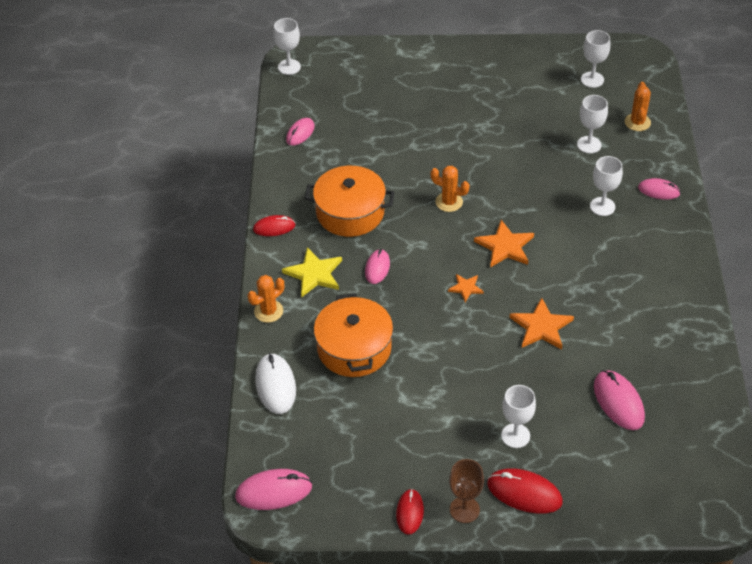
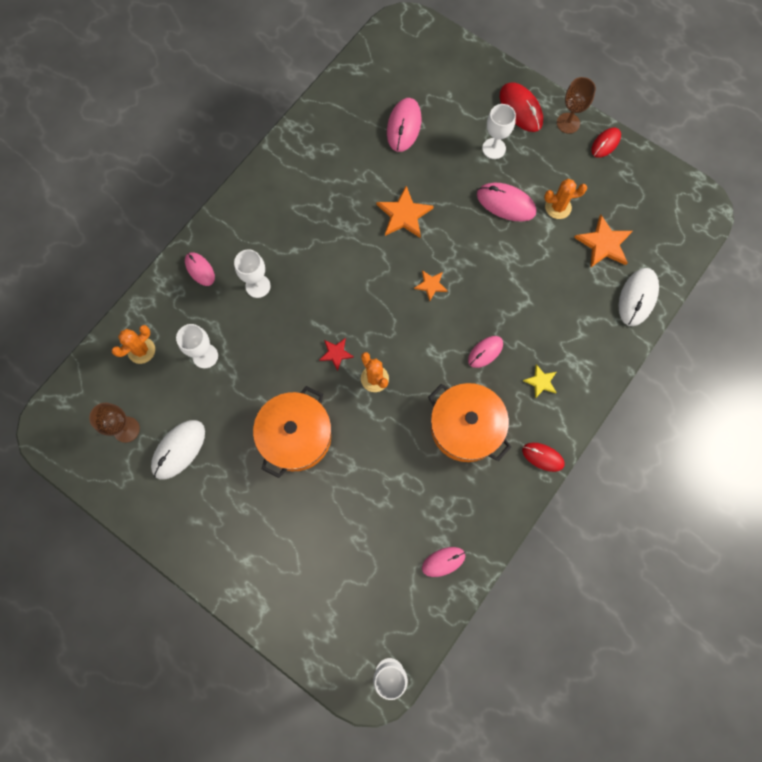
camera: 145 degrees left, 25 degrees up
(268, 311) = (602, 370): orange cactus -> orange cactus (558, 207)
(274, 491) = (689, 215): pink mouse -> pink mouse (506, 203)
(314, 274) = (541, 382): yellow star -> yellow star, size x0.57
(354, 348) = (556, 290): orange pot -> orange pot (295, 436)
(494, 200) = (336, 353): none -> red star
(505, 246) = (368, 302): orange star -> orange star (603, 244)
(544, 89) = (179, 449): none -> white mouse
(592, 79) = (126, 429): white goblet -> brown goblet

